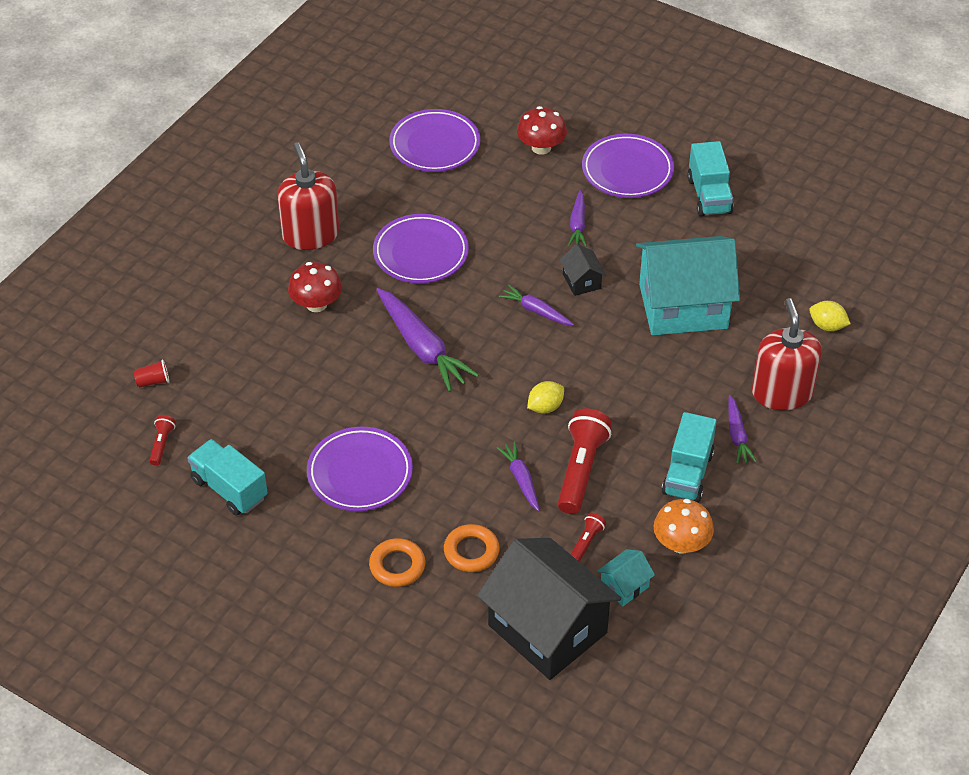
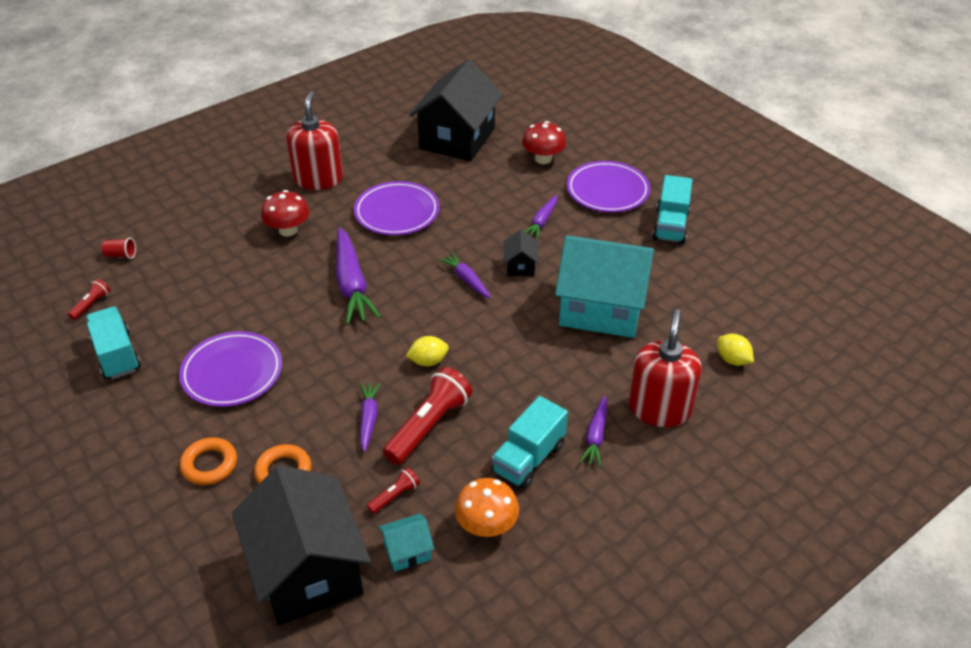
camera: 20 degrees right, 5 degrees down
(435, 145) = (457, 139): purple plate -> black house

